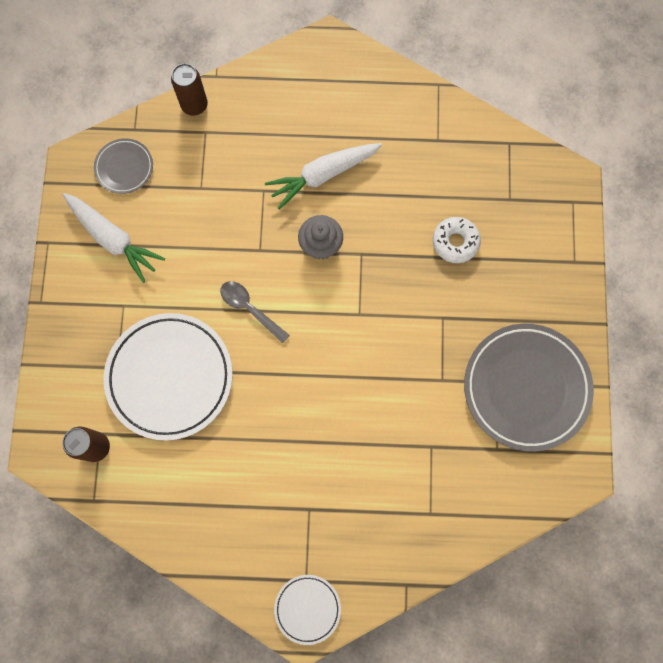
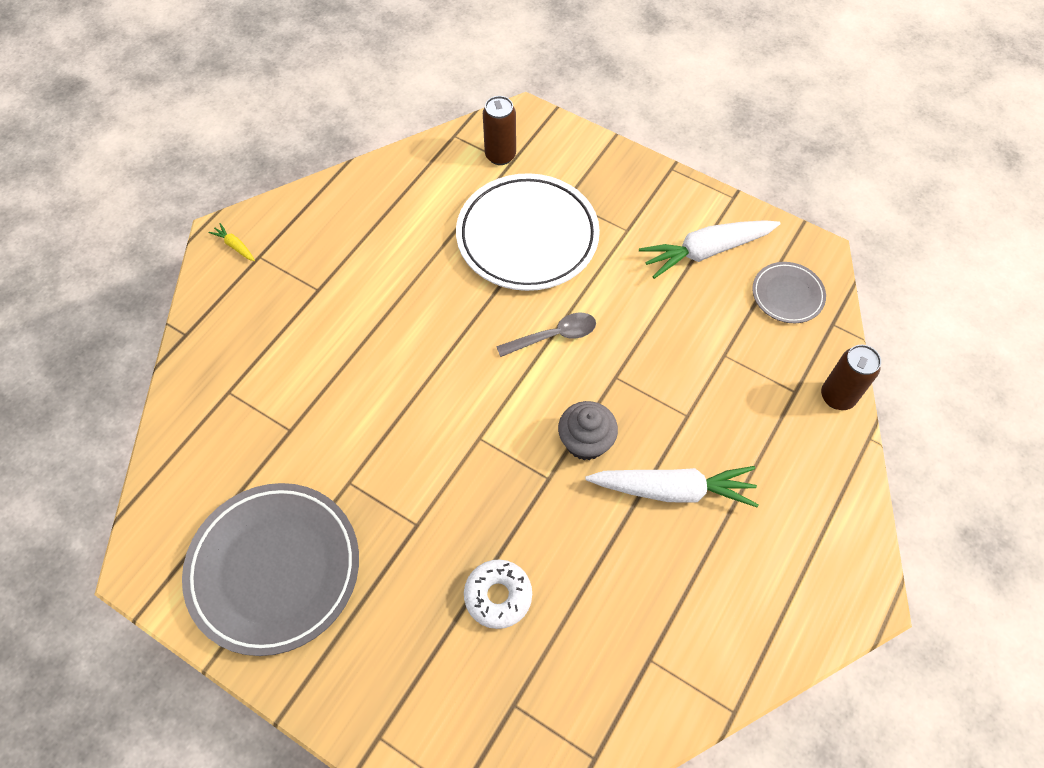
camera: 120 degrees right, 15 degrees down
(307, 608) = (235, 246): white plate -> yellow carrot
(323, 175) = (672, 490): white carrot -> white carrot turned 90 degrees clockwise

